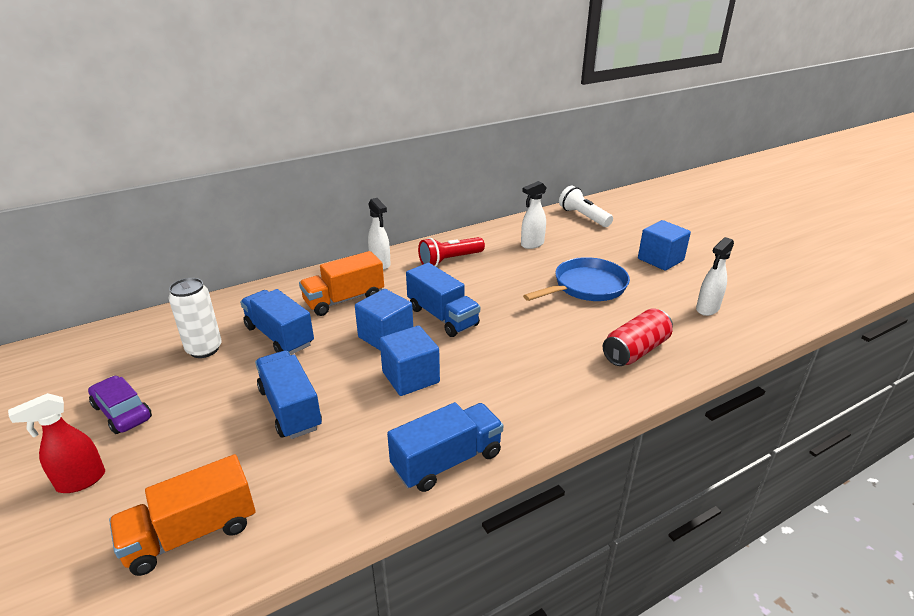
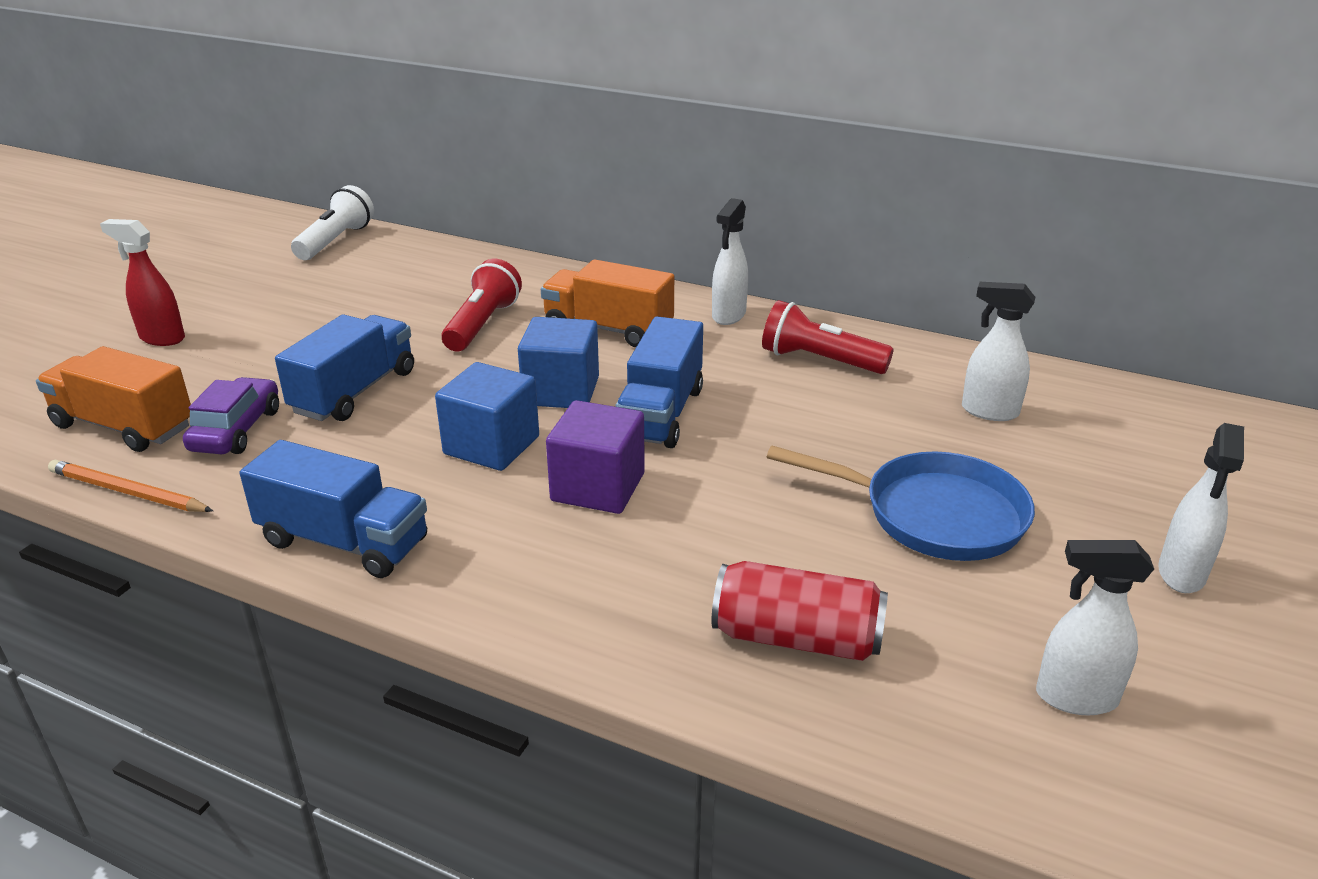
camera: 55 degrees right, 0 degrees up
(122, 412) = (271, 308): purple car -> purple car (236, 430)
(204, 349) = (411, 296): white can -> none
(279, 336) = (482, 324): blue truck -> red flashlight
(287, 550) = (127, 492): none -> orange pencil
(484, 358) = (598, 487): none -> purple cube
(583, 217) = (1189, 428): white flashlight -> white flashlight (336, 241)
(660, 259) = (1181, 574): blue cube -> white spray bottle

